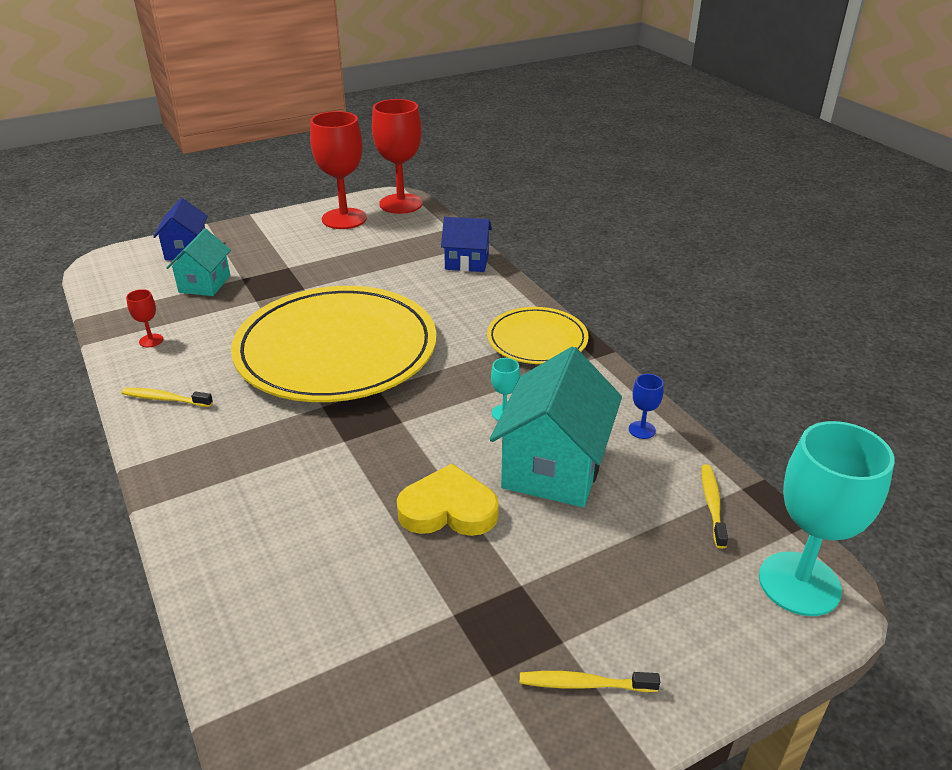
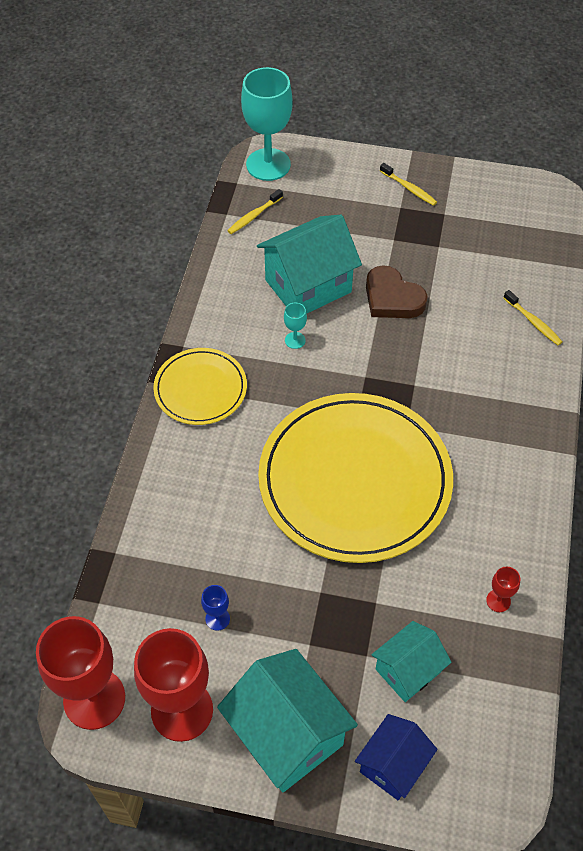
camera: 140 degrees left, 20 degrees up
(165, 399) = (516, 509): yellow toothbrush -> yellow toothbrush (533, 322)
(268, 235) = (287, 734): none -> turquoise house
(448, 509) = (392, 298): yellow heart -> brown heart
(467, 262) = (145, 527): blue house -> none
(642, 430) = (229, 276): blue goblet -> blue goblet (217, 619)

